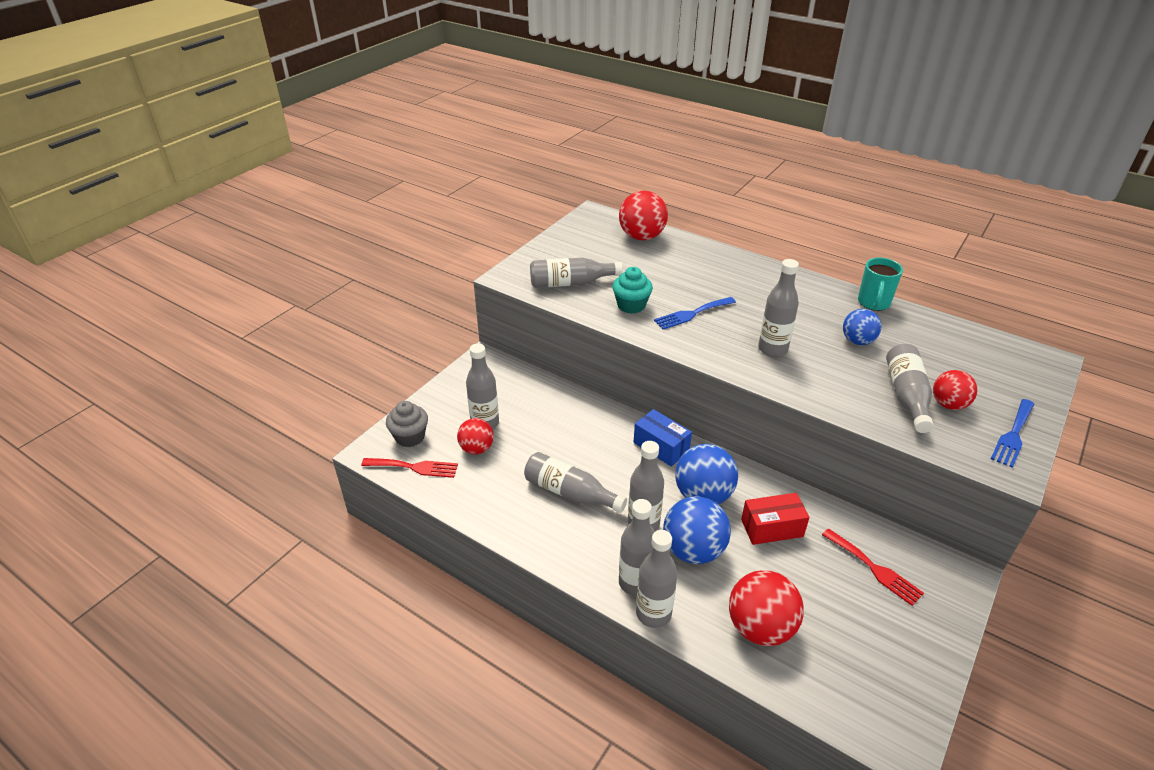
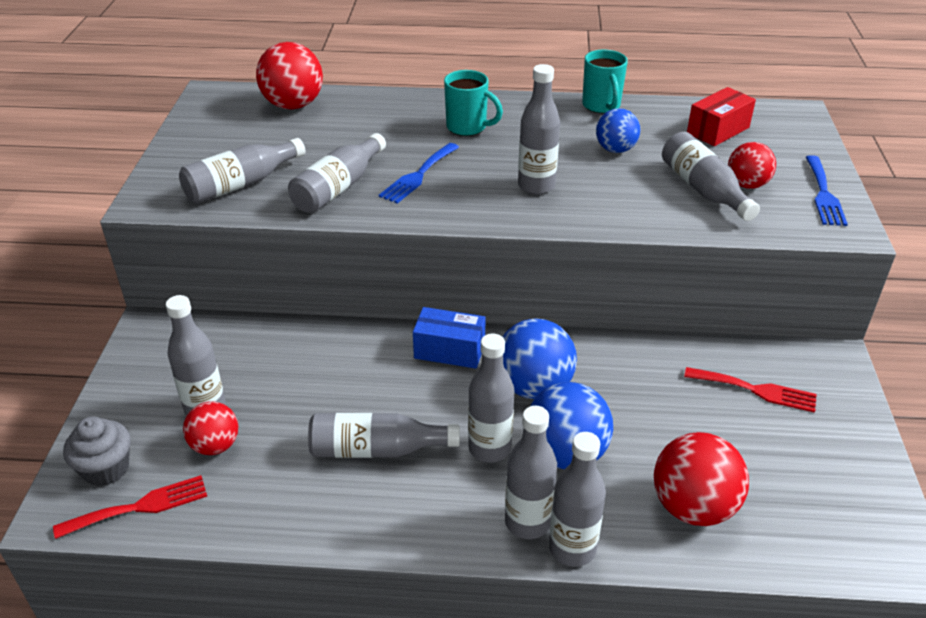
camera: 30 degrees left, 0 degrees up
(631, 305) = (338, 188): turquoise cupcake -> grey bottle
(754, 289) = (468, 127): none -> turquoise mug
(772, 528) = (630, 391): red box -> red box (718, 130)

